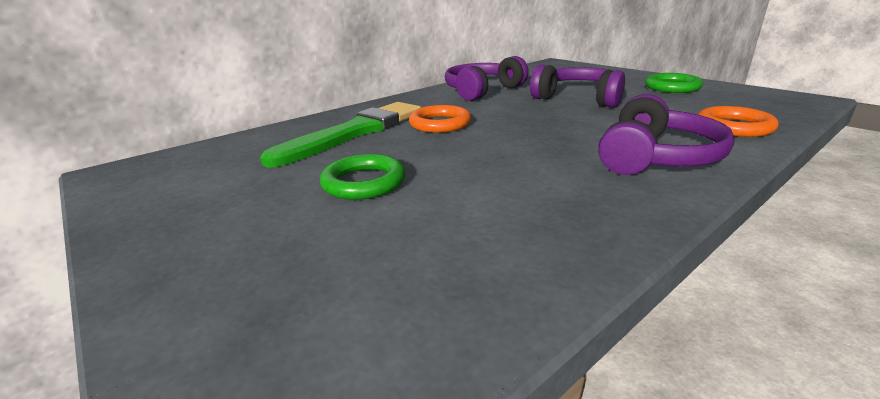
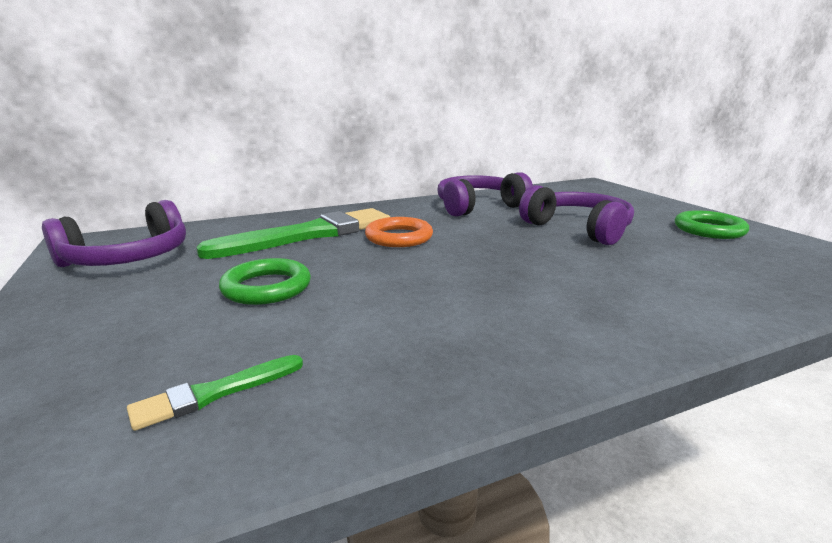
camera: 15 degrees right, 5 degrees down
(413, 277) = (214, 393): none -> green brush
(655, 157) = (599, 312): purple headphones -> purple headphones (128, 258)
(734, 127) = (741, 291): orange ring -> none

